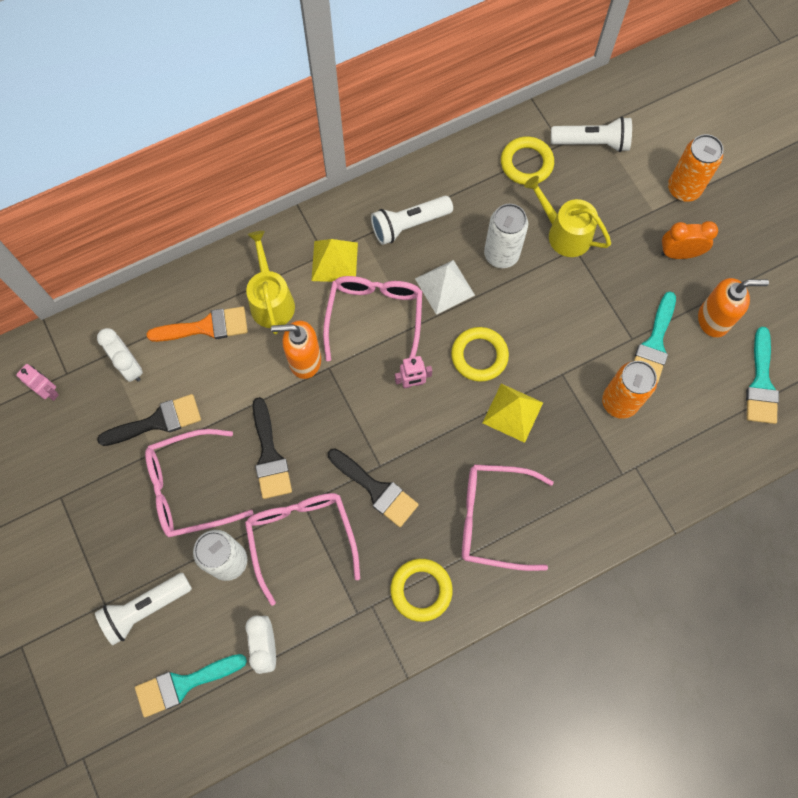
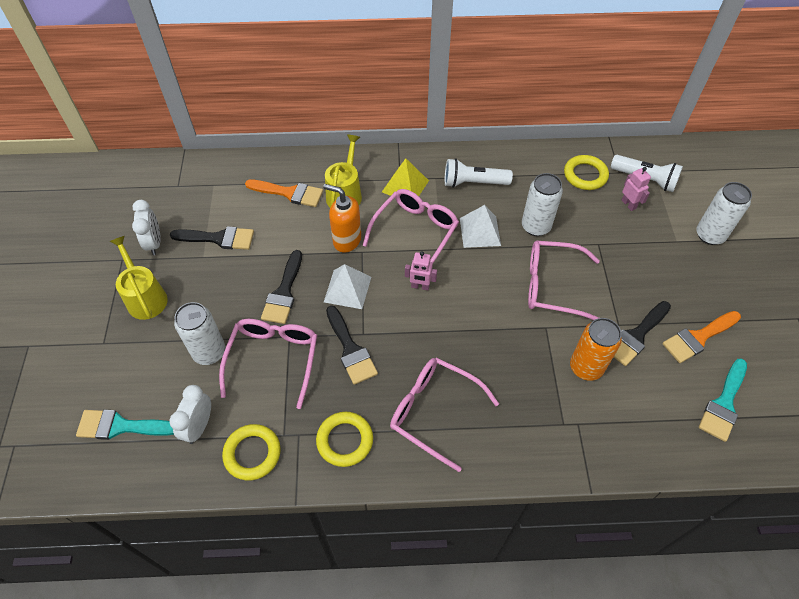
camera: 25 degrees right, 15 degrees down
(49, 391) = (159, 192): pink robot -> pink robot (628, 204)
(129, 366) = (222, 197): white clock -> white clock (154, 243)
(145, 608) = (129, 359): white flashlight -> none
(188, 488) = (212, 290): pink glasses -> pink glasses (552, 285)
(336, 421) = (347, 289): none -> white pyramid
(479, 356) = (483, 288): yellow ring -> yellow ring (252, 453)
(512, 412) = (490, 339): yellow pyramid -> none
(564, 233) = (594, 230): yellow watering can -> yellow watering can (145, 297)
(654, 344) = (636, 336): turquoise brush -> black brush
(679, 253) = (687, 278): orange clock -> none
(683, 189) = (710, 235): orange can -> white can
(713, 320) = (698, 338): orange soap dispenser -> orange brush

